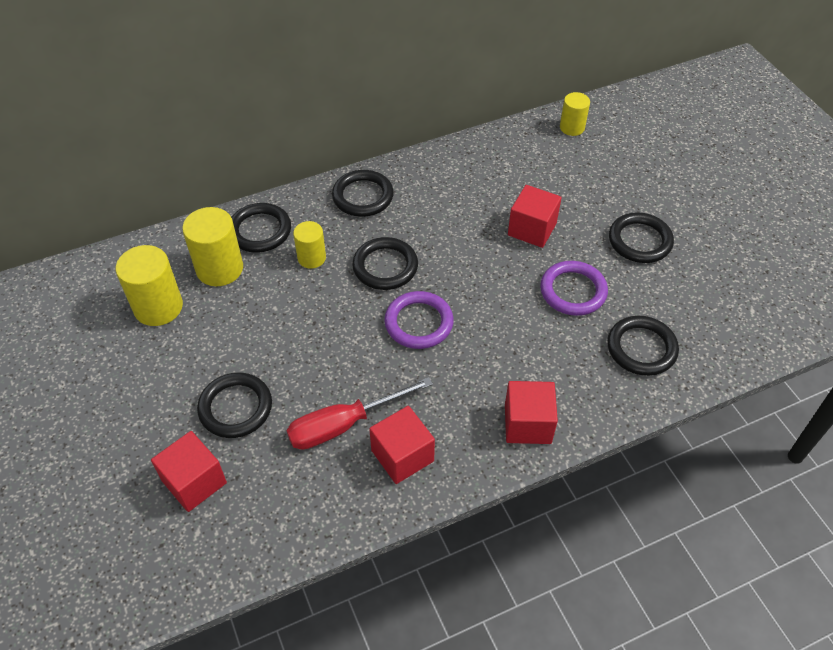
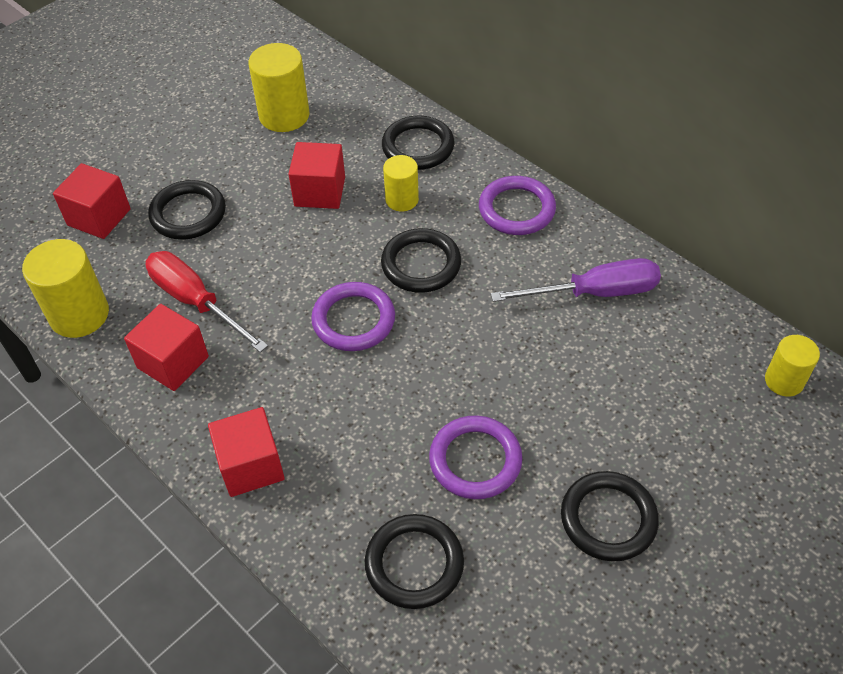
camera: 70 degrees right, 0 degrees up
(219, 269) = (352, 137): yellow cylinder -> yellow cylinder (79, 315)
(363, 196) = (516, 209): black ring -> purple ring
(462, 184) = (594, 293): none -> purple screwdriver
(532, 229) = (558, 387): red cube -> red cube (320, 192)

